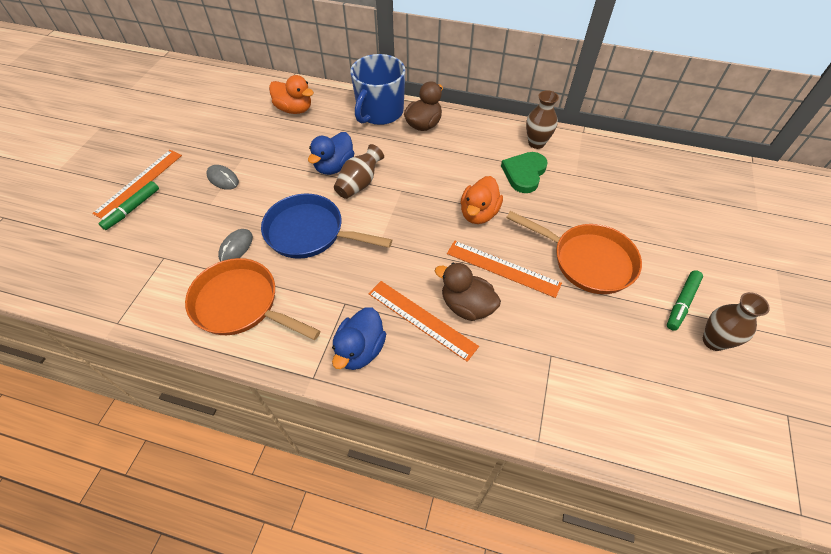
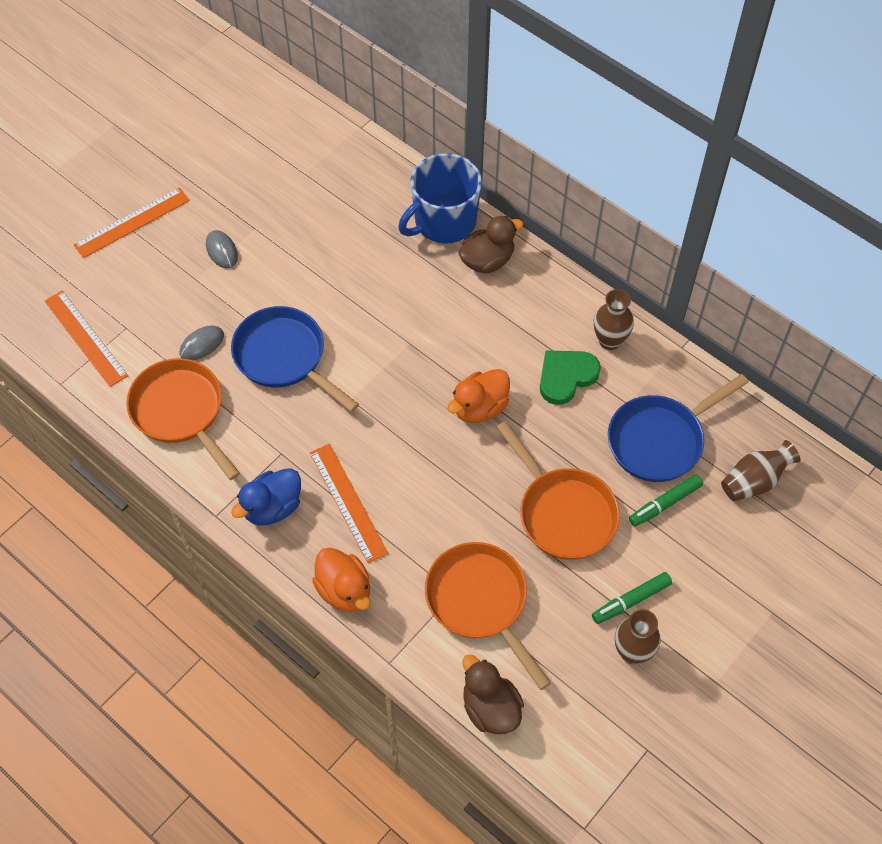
camera: 25 degrees right, 5 degrees up
(132, 209) = (115, 254): green marker -> green marker (665, 503)
(294, 109) = (343, 179): orange duck -> orange duck (344, 590)
(334, 166) = (350, 281): blue duck -> none
(359, 184) = (367, 316): brown vase -> brown vase (754, 481)
(466, 306) = (401, 507): brown duck -> brown duck (490, 708)
(503, 268) = (465, 482): orange ruler -> orange ruler (86, 338)
(576, 353) = (480, 602): none -> orange pan
(614, 189) = (660, 440): none -> blue pan

